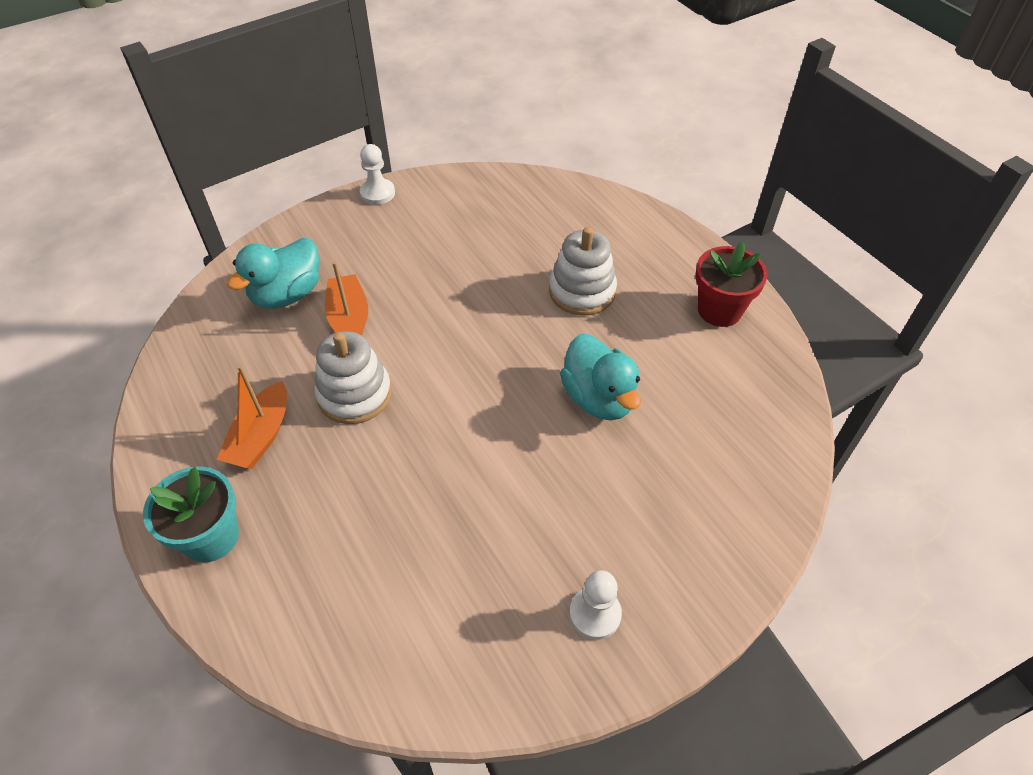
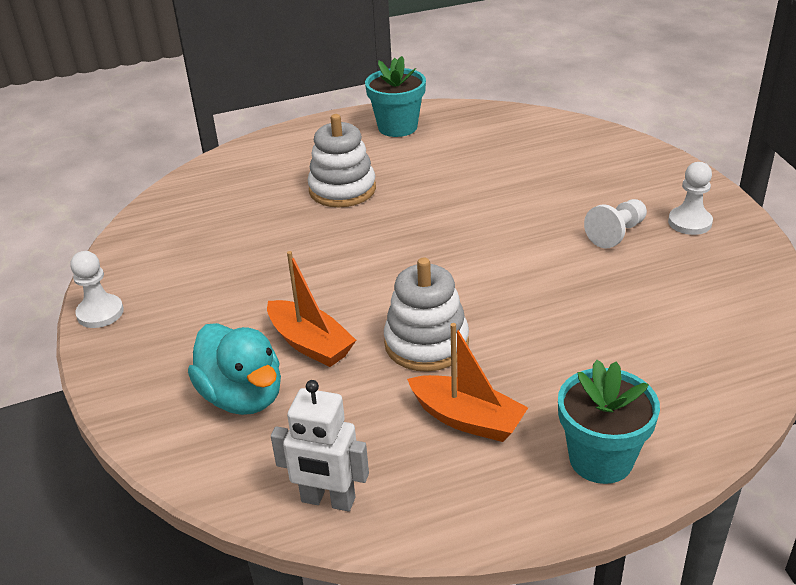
camera: 75 degrees left, 15 degrees down
(181, 365) = (328, 500): none -> white robot
(349, 319) = (310, 344): orange boat -> orange boat turned 135 degrees counterclockwise
(554, 535) = (616, 234): none -> white pawn
(598, 398) = (476, 196): turquoise duck -> none
(719, 310) = (397, 127): red flower pot -> turquoise flower pot

